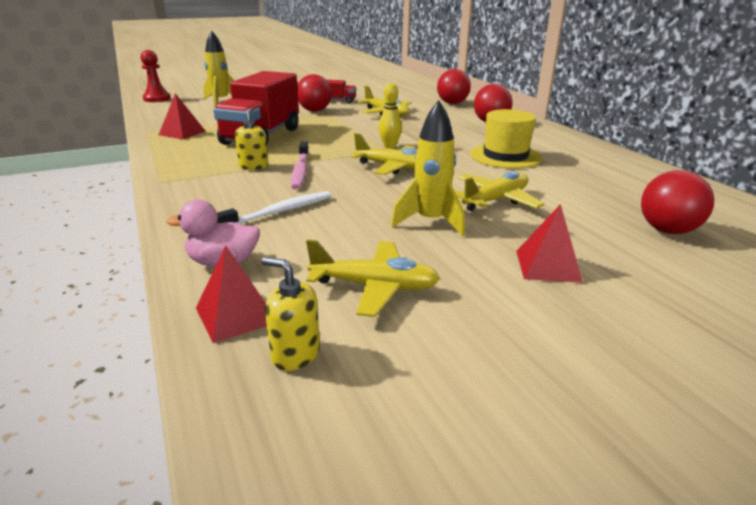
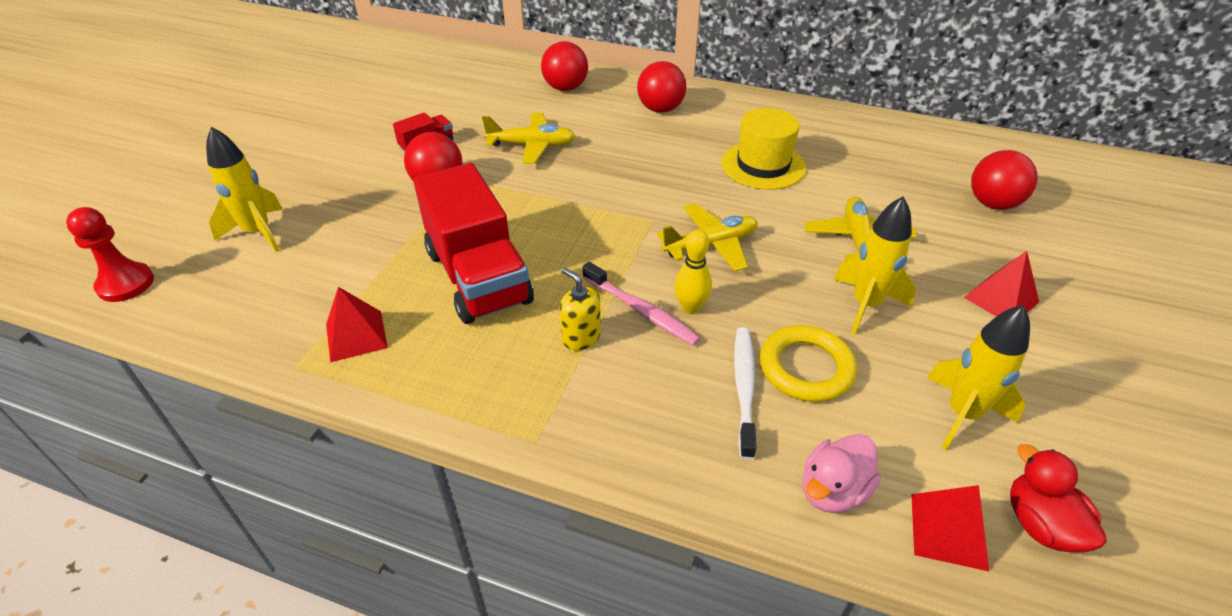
camera: 45 degrees left, 15 degrees up
(295, 354) = (1040, 524): yellow soap dispenser -> red duck
(329, 223) = (806, 368): none -> yellow ring
(374, 286) = (962, 414): yellow plane -> yellow rocket
(389, 146) = (646, 210): yellow bowling pin -> yellow bowling pin (690, 308)

